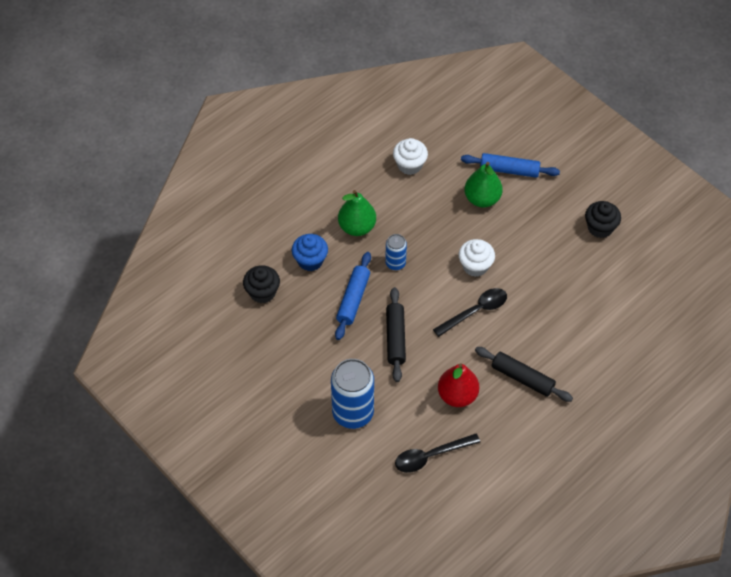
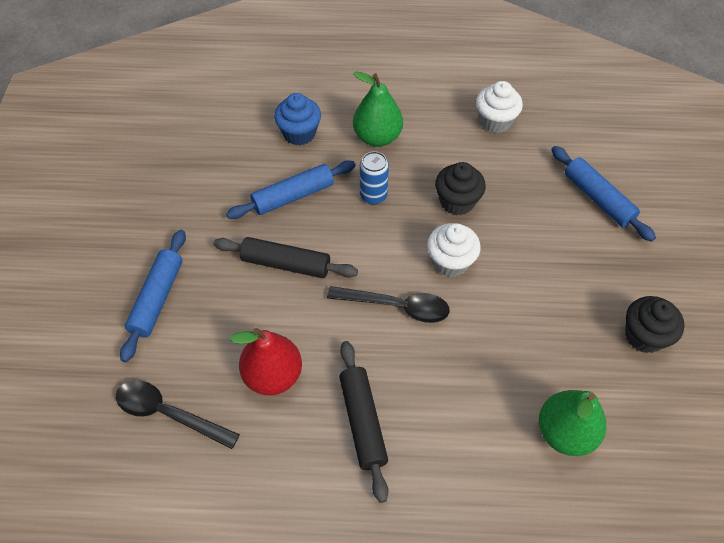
camera: 45 degrees right, 0 degrees up
(262, 292) = (225, 128): black cupcake -> black cupcake (457, 202)
(353, 413) = (157, 299): blue can -> blue rolling pin
(395, 338) = (286, 264): black rolling pin -> black rolling pin turned 60 degrees clockwise
(482, 199) = (535, 204): green pear -> green pear (565, 432)

